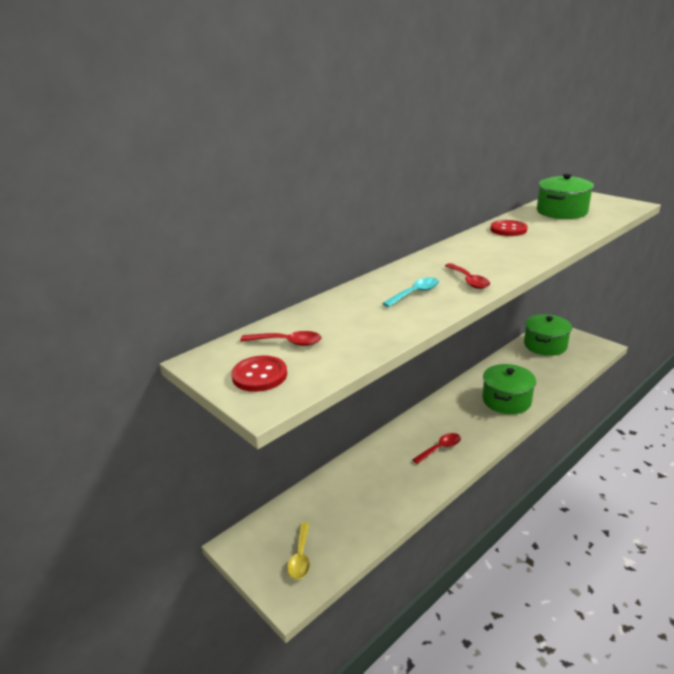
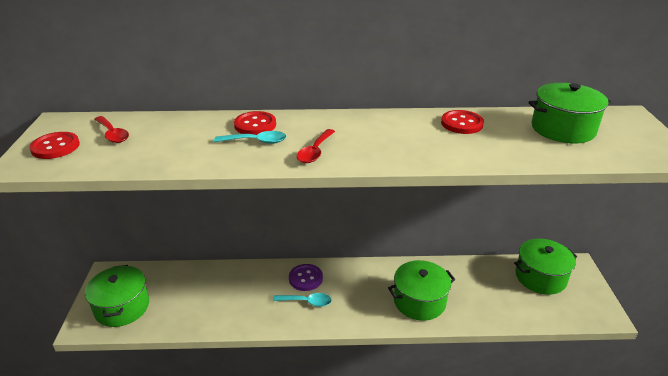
camera: 40 degrees right, 5 degrees up
(300, 557) = (122, 307): yellow spoon -> green pot
(386, 285) = (255, 125): none -> red button
(413, 434) = (305, 278): none -> purple button
(440, 448) = (306, 302): red spoon -> turquoise spoon

